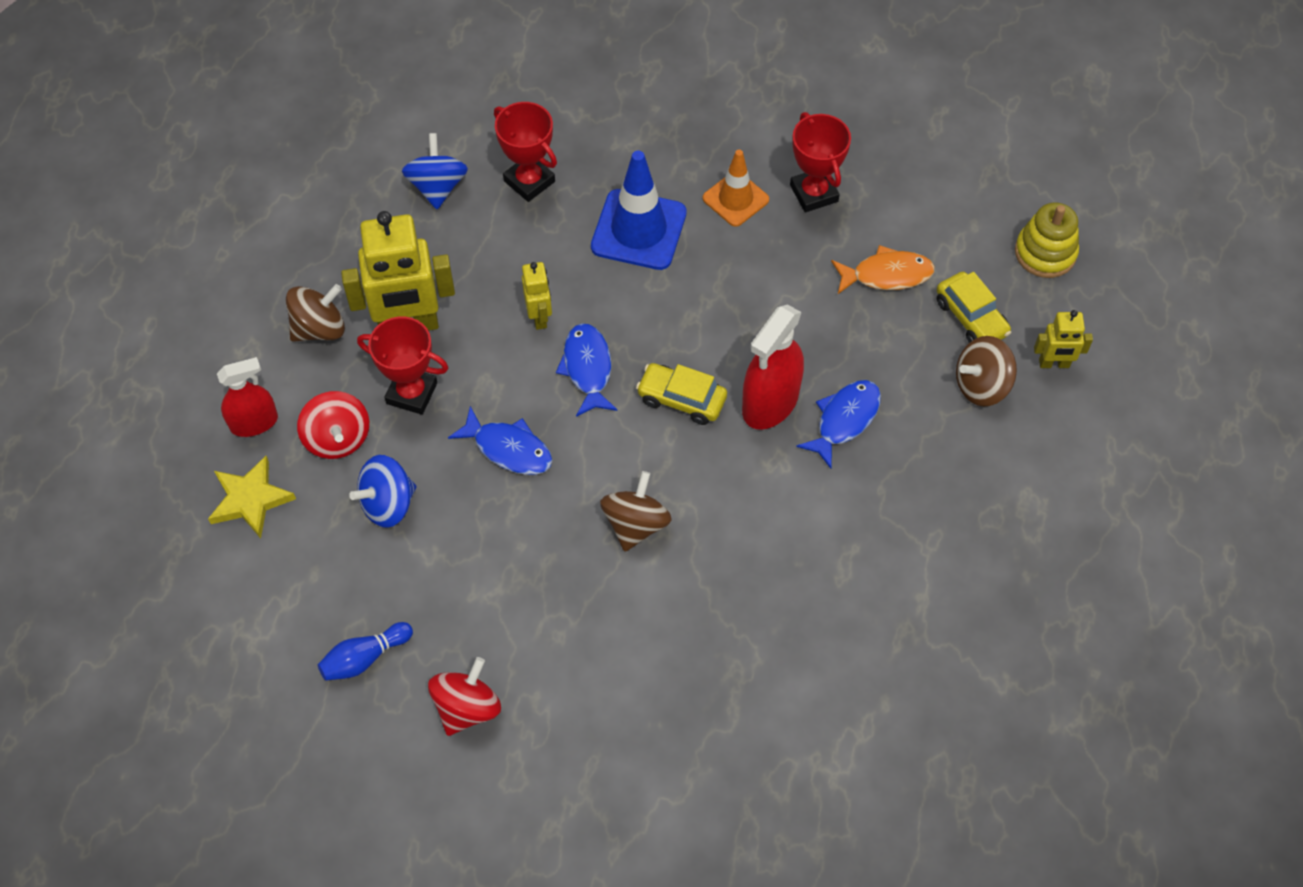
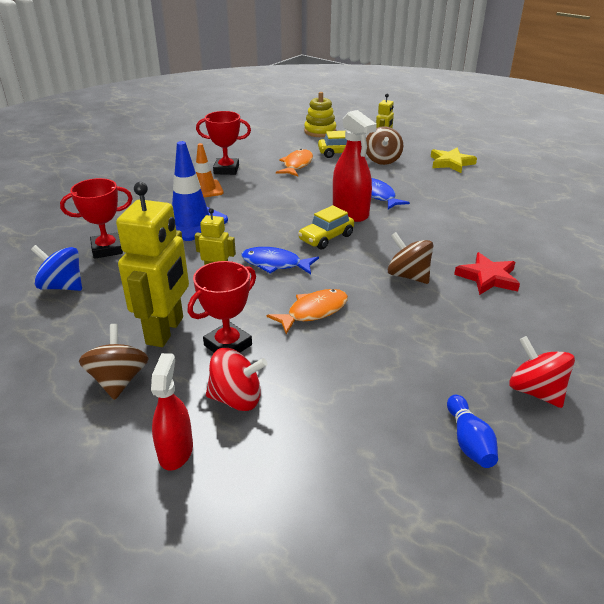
camera: 65 degrees left, 25 degrees down
(250, 499) = (258, 478): yellow star -> yellow star (451, 163)
(388, 504) = (321, 385): blue spinning top -> none
(508, 449) = (313, 312): blue fish -> orange fish
(679, 618) = (487, 277): none -> red star

